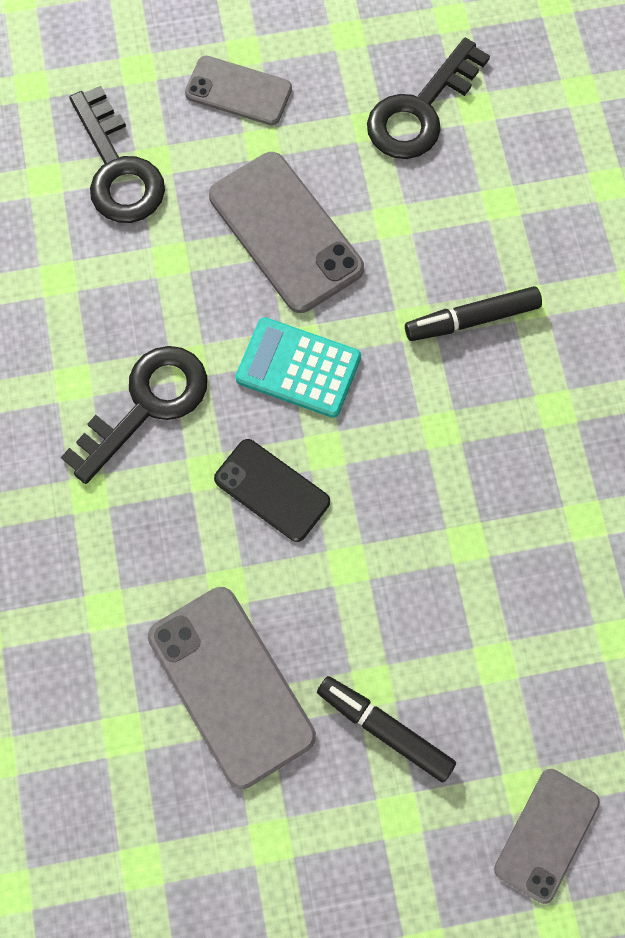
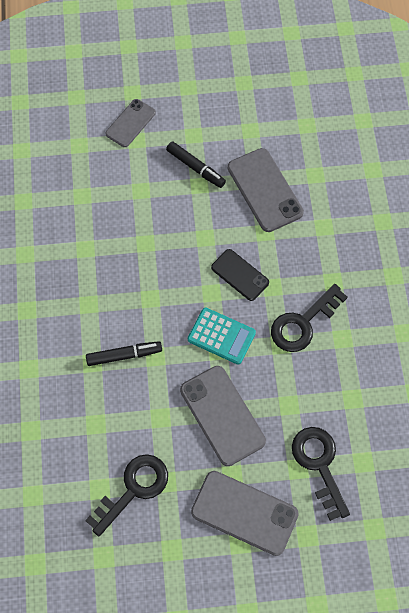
camera: 175 degrees left, 5 degrees down
(238, 91) = (244, 513): grey phone -> grey phone, size x1.60

